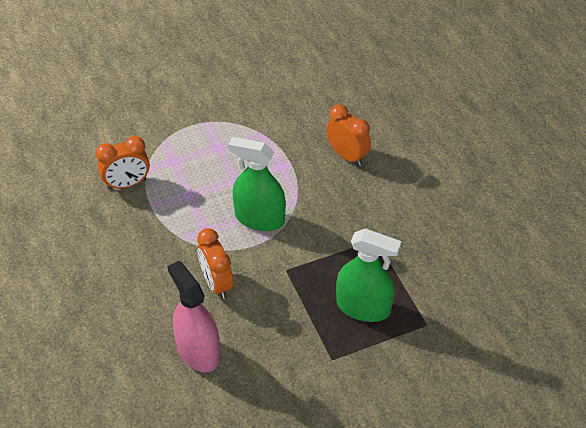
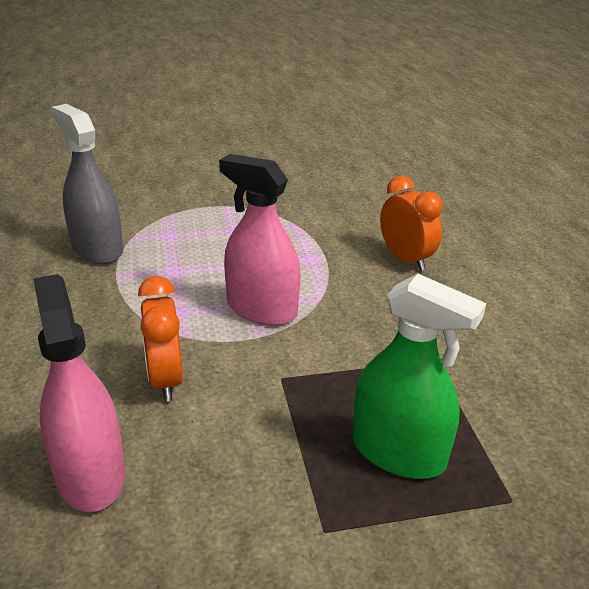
camera: 10 degrees right, 15 degrees down
(127, 184) = (97, 249): orange clock -> grey spray bottle
(259, 218) = (261, 309): green spray bottle -> pink spray bottle

